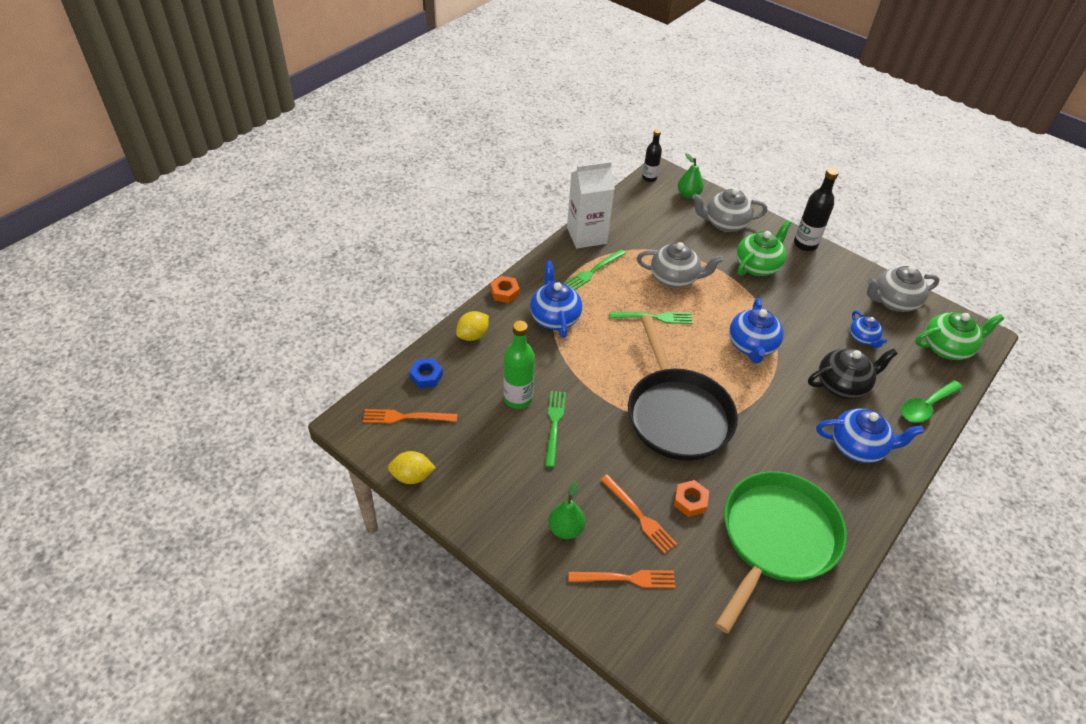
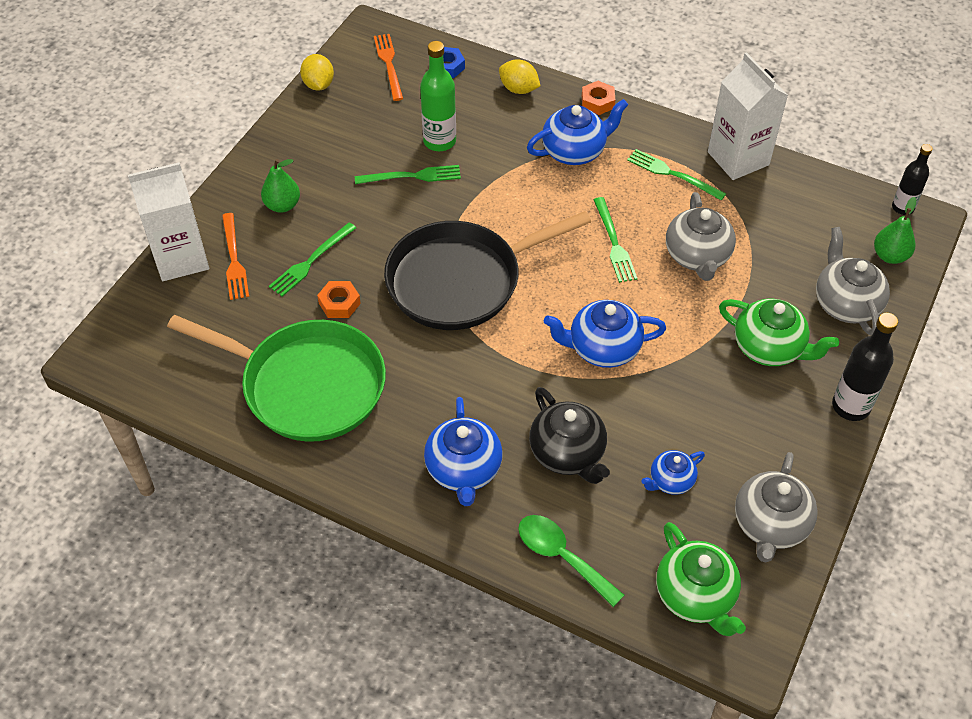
camera: 80 degrees right, 5 degrees up
(616, 626) = (181, 258): none -> white carton
(639, 515) = (311, 261): orange fork -> green fork
(893, 302) = (770, 525): grey teapot -> grey teapot turned 135 degrees counterclockwise

